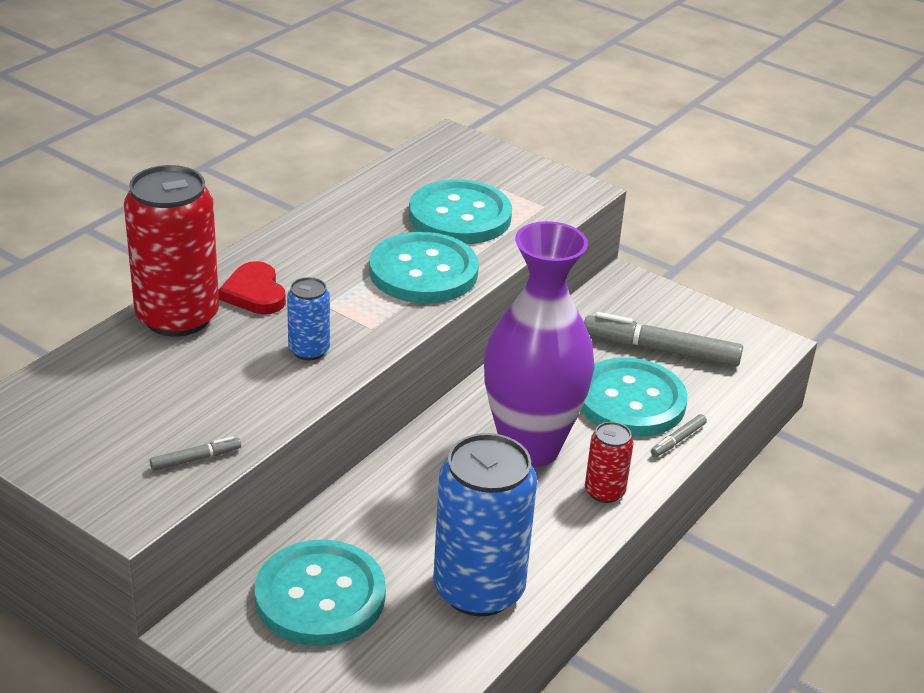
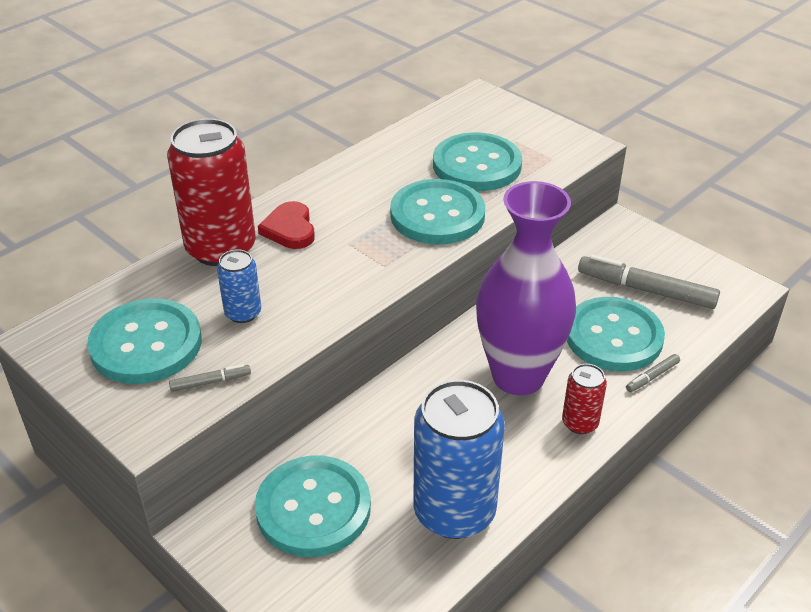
camera: 10 degrees right, 5 degrees up
(111, 423) = (146, 344): none -> turquoise button
(309, 350) = (326, 284): blue can -> blue can (243, 313)

